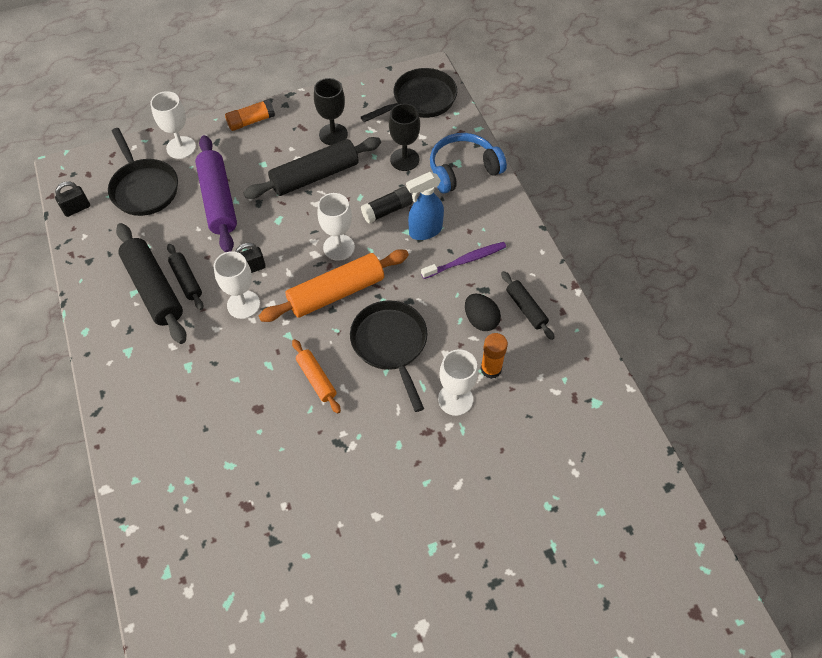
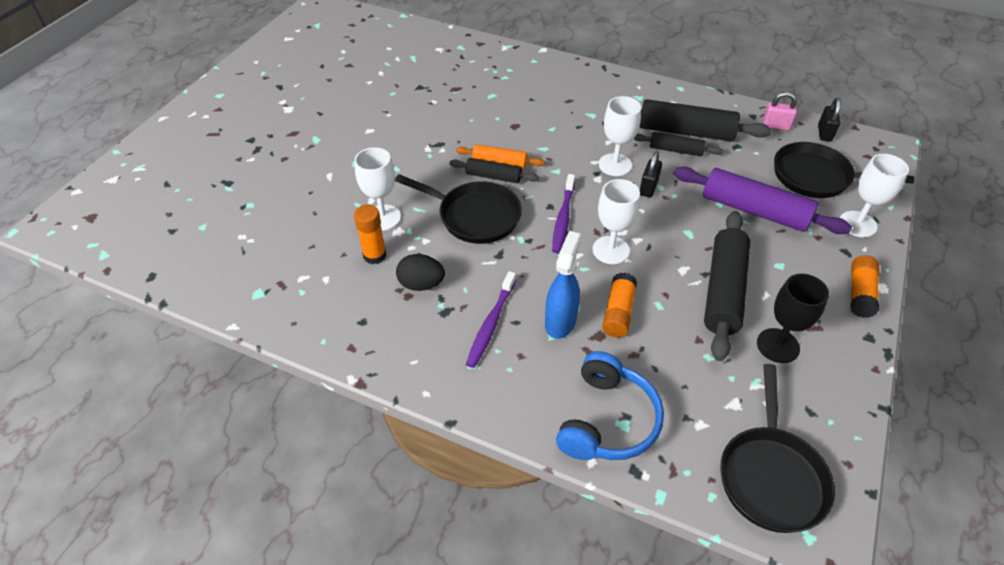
camera: 135 degrees right, 10 degrees down
(92, 240) = (775, 126): none -> pink padlock
(336, 293) = (563, 218): orange rolling pin -> purple toothbrush
(387, 210) = (618, 312): black glue stick -> orange glue stick
(404, 159) = (677, 379): black goblet -> none
(526, 309) = (389, 323): black rolling pin -> black rolling pin (493, 176)

